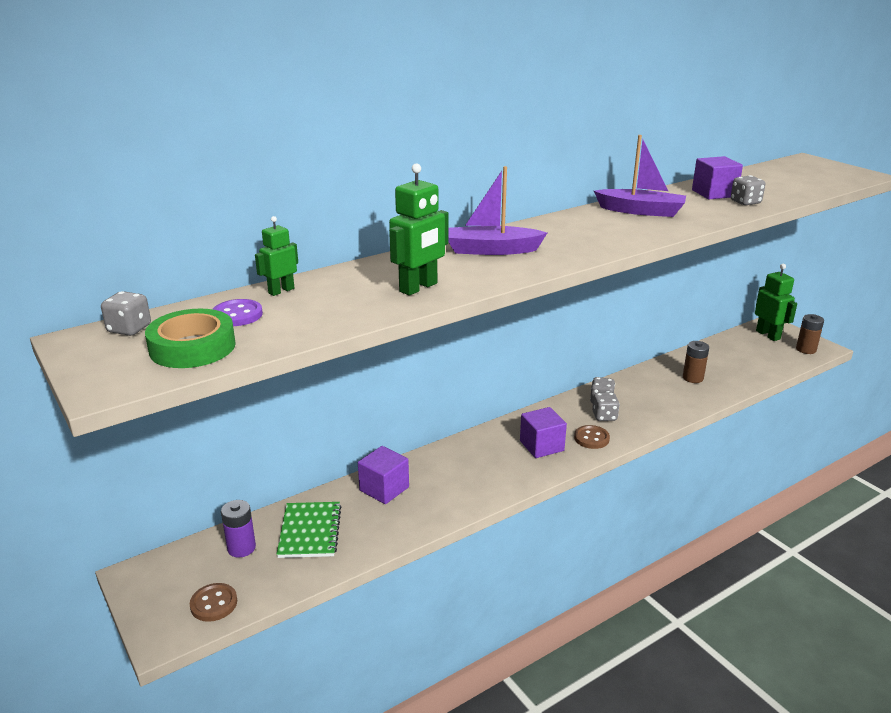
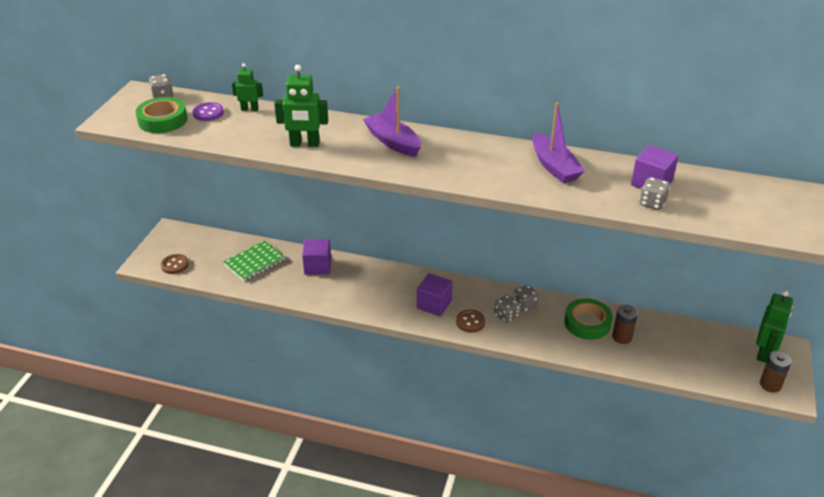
camera: 50 degrees right, 10 degrees up
(241, 548) = (219, 248): purple battery -> none
(658, 384) = (587, 323): none -> green tape

